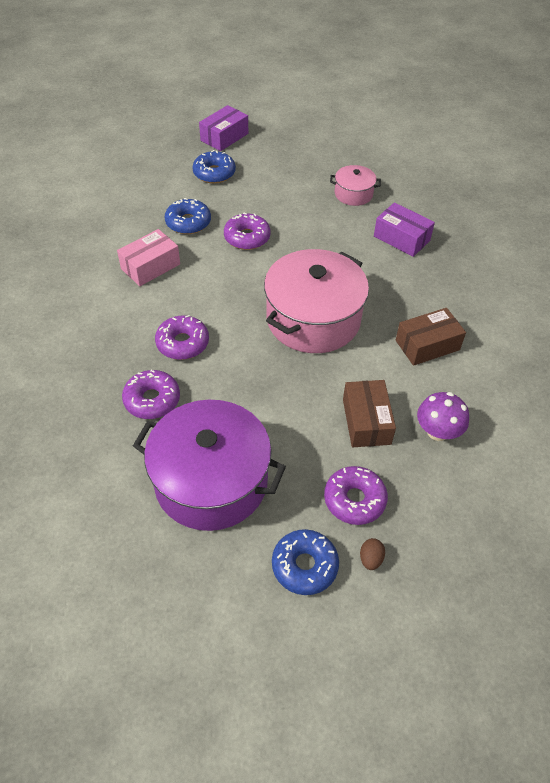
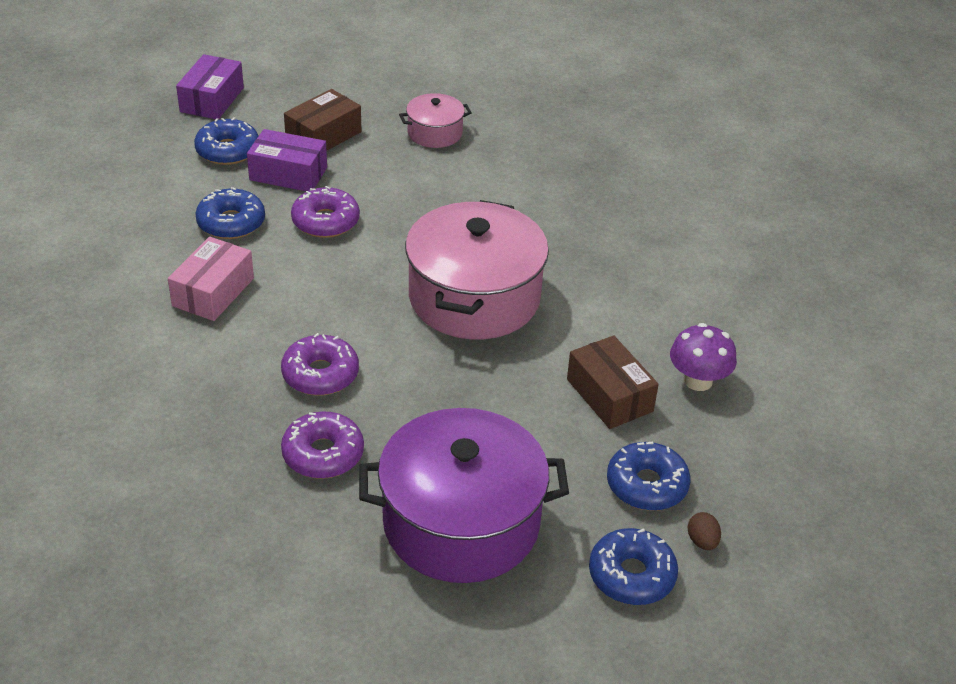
camera: 25 degrees left, 10 degrees down
(354, 500) = (646, 485): purple donut -> blue donut
(401, 238) = (528, 172): purple box -> purple box (288, 174)
(427, 345) = (631, 288): brown box -> brown box (323, 136)

